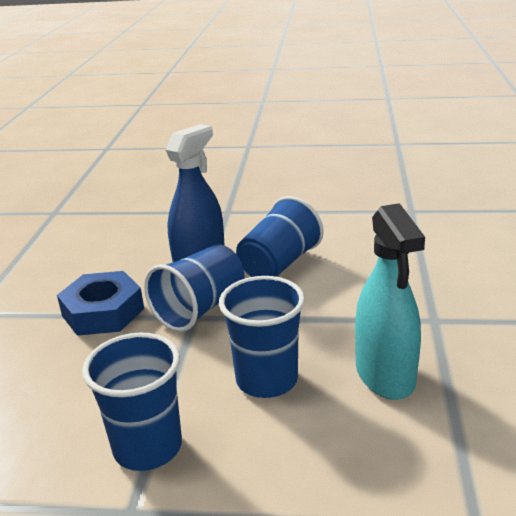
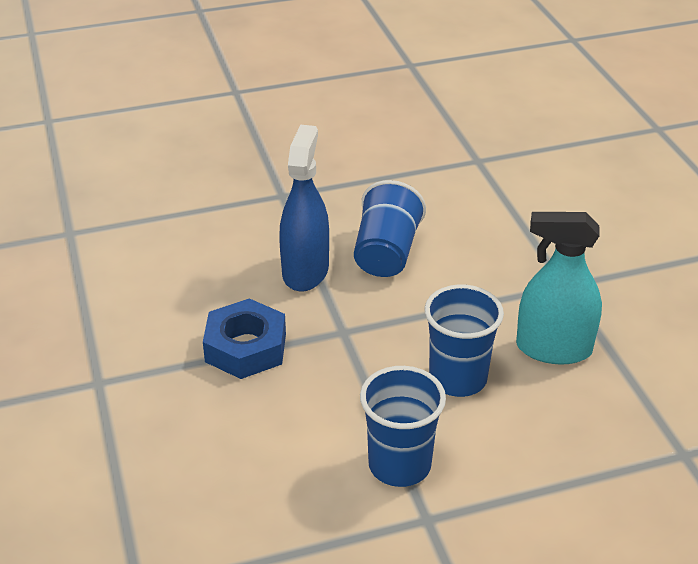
camera: 25 degrees left, 10 degrees up
(200, 308) = (343, 321): blue cup -> none
(385, 375) = (553, 349): turquoise spray bottle -> turquoise spray bottle turned 135 degrees clockwise

